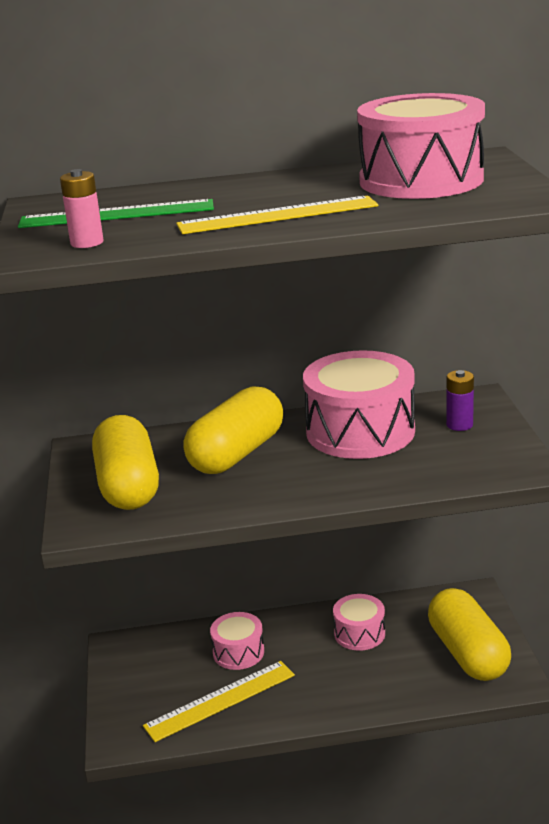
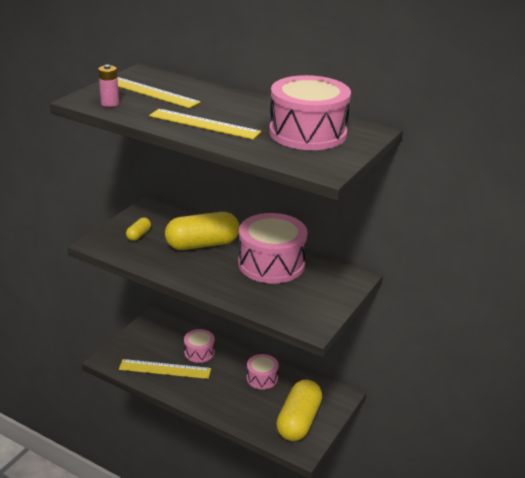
camera: 35 degrees right, 5 degrees up
(117, 214) = (152, 92): green ruler -> yellow ruler
(128, 486) = (139, 235): yellow capsule -> yellow capsule, size x0.45
(459, 425) = (322, 287): purple battery -> none

